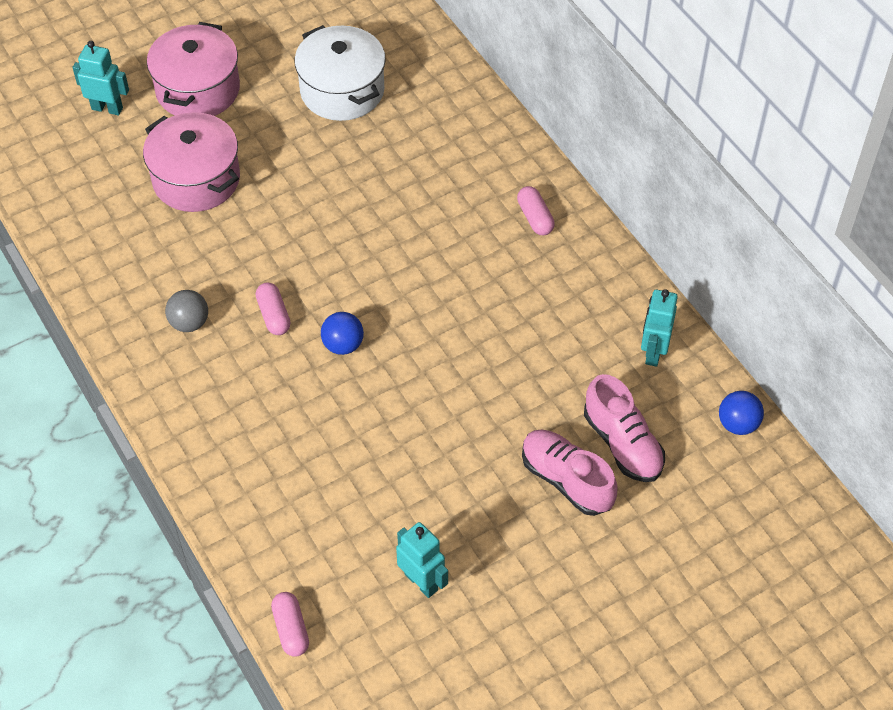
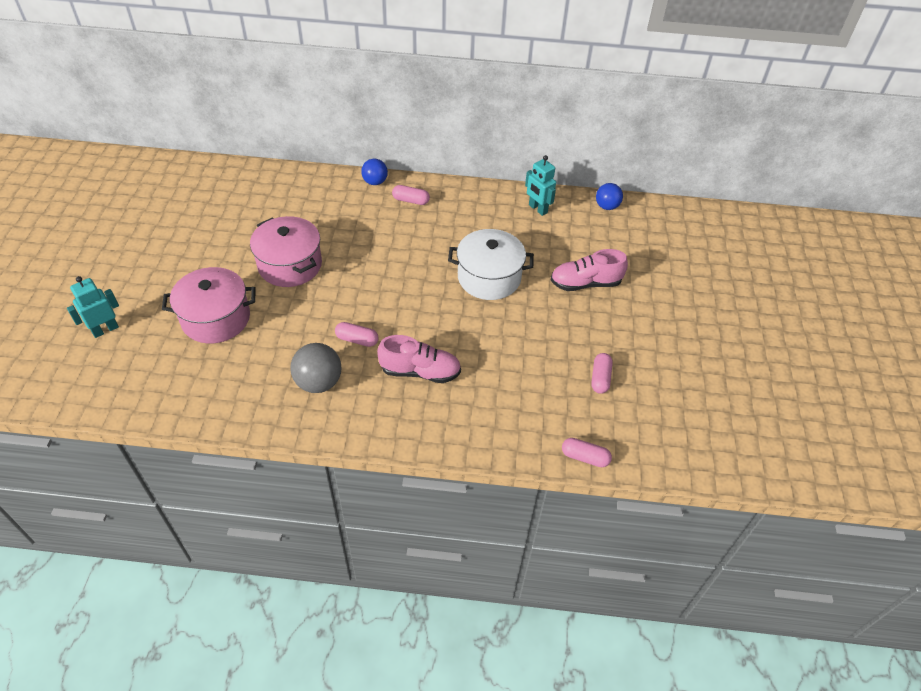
camera: 55 degrees left, 5 degrees down
(189, 323) = (319, 382): grey ball -> grey ball, size x1.51
(198, 89) = (150, 280): pink pot -> pink pot (290, 265)
(342, 90) = (235, 221): white pot -> white pot (489, 277)
(343, 345) = (410, 321): blue ball -> blue ball (375, 182)
(421, 582) = (600, 378): turquoise robot -> pink capsule
(622, 444) = (582, 251): pink shoe -> pink shoe (420, 371)

